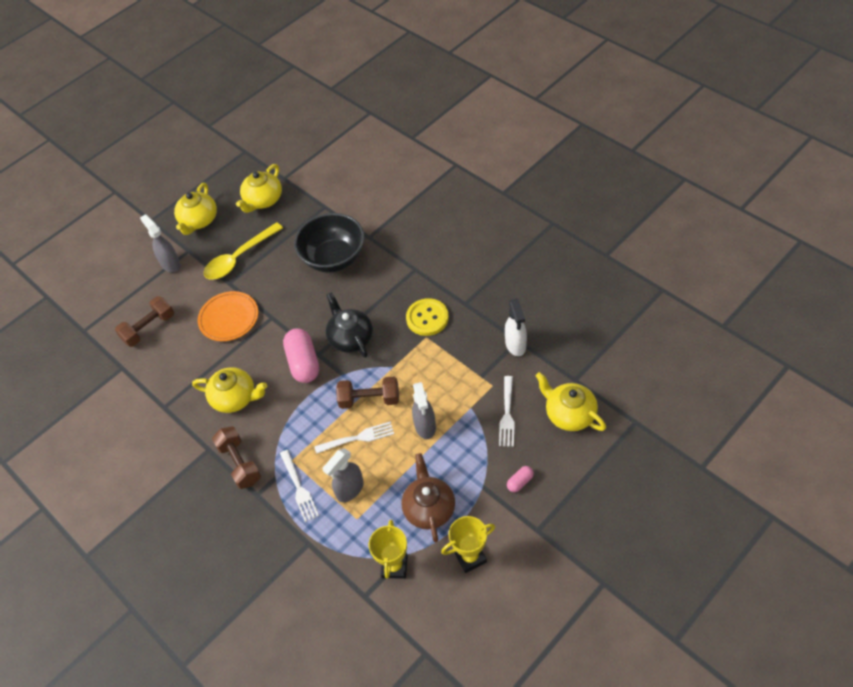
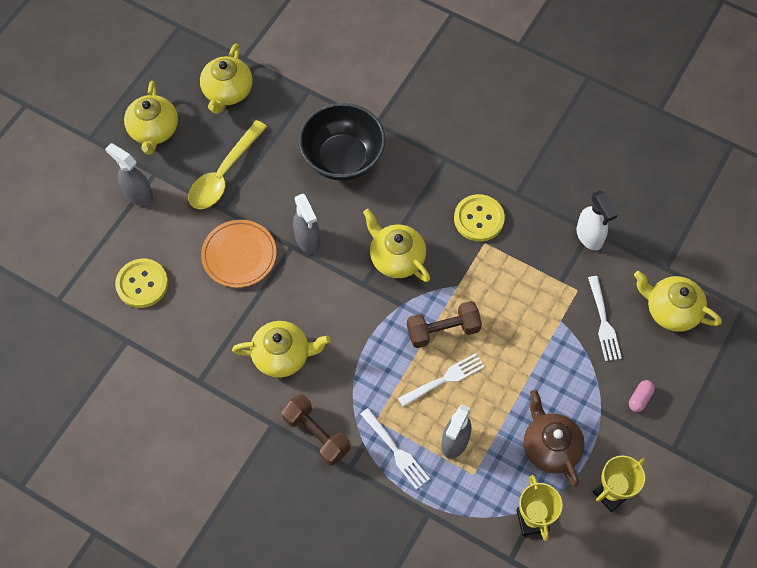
camera: 20 degrees left, 10 degrees up
(149, 328) = (142, 284): brown dumbbell -> yellow button
(303, 363) = (350, 298): pink capsule -> none
(350, 338) = (396, 258): black teapot -> yellow teapot
(425, 426) = (517, 352): grey spray bottle -> grey spray bottle (307, 240)

